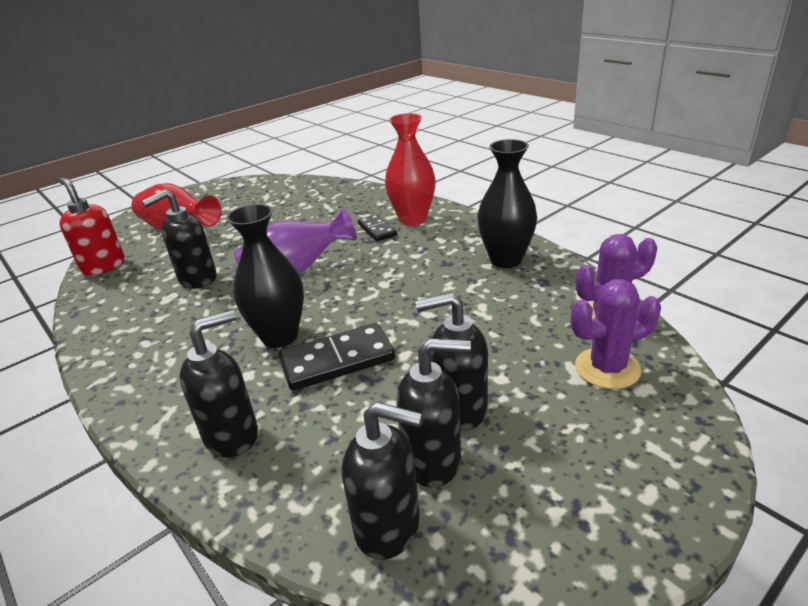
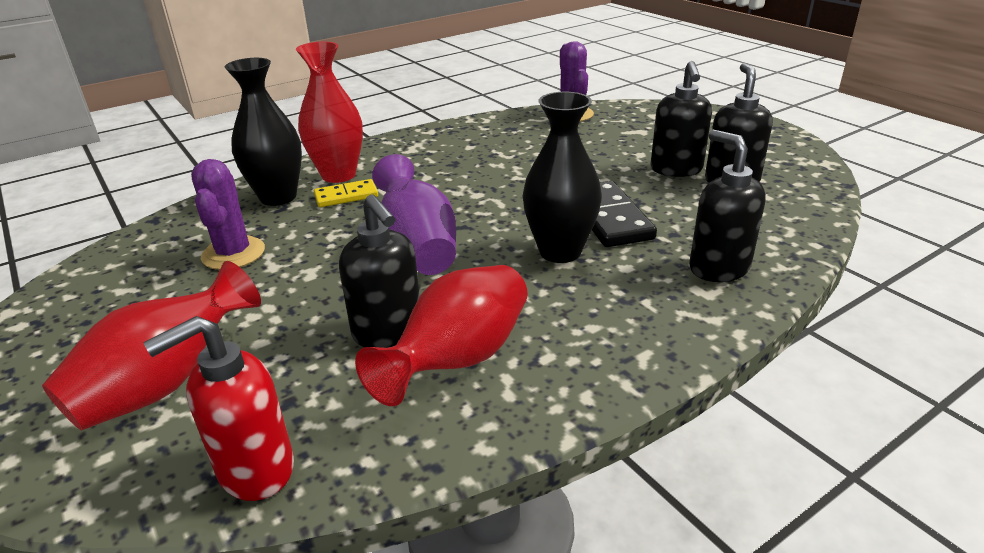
camera: 85 degrees left, 0 degrees up
(158, 308) = (458, 359): none -> red vase
(377, 230) = (346, 196): black domino -> yellow domino
(388, 527) = (795, 198): black soap dispenser -> none
(506, 260) = (465, 138): black vase -> black vase (278, 197)
(607, 368) = (632, 122): purple cactus -> purple cactus (233, 253)

